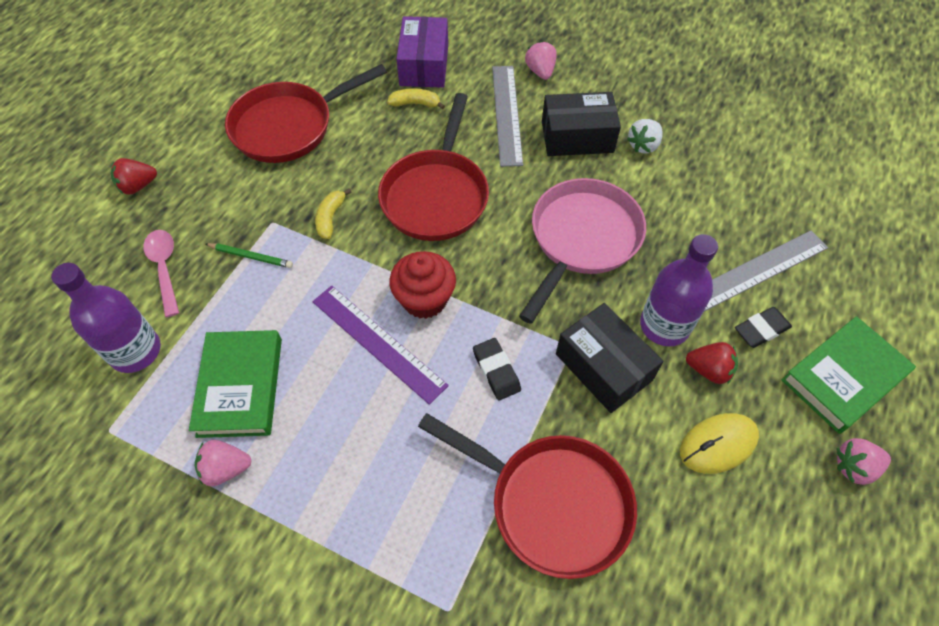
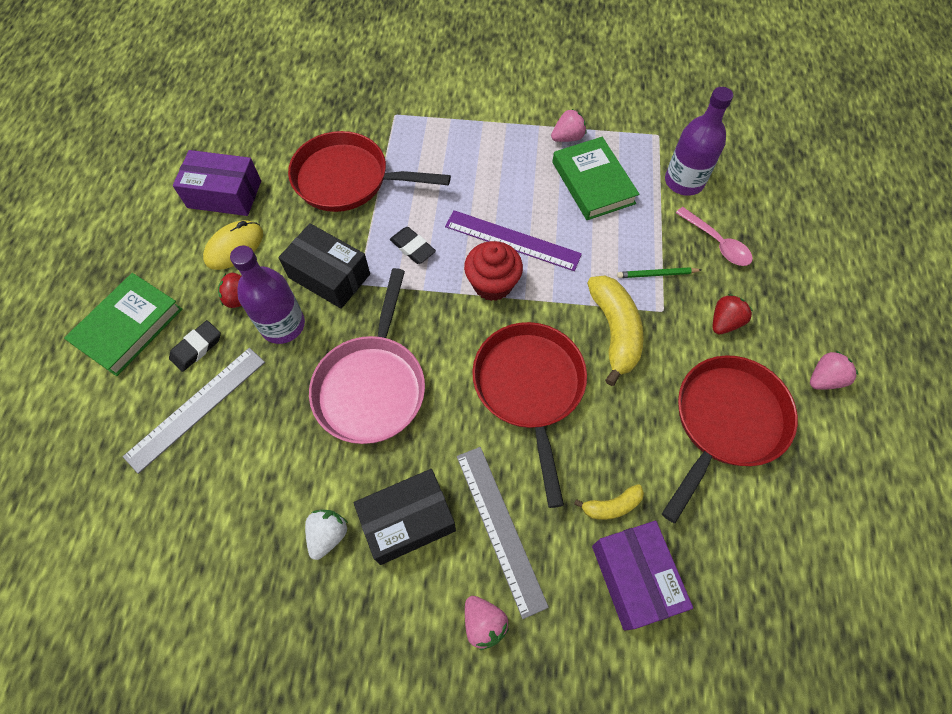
camera: 160 degrees right, 5 degrees up
(138, 186) = (807, 305): red strawberry -> red strawberry (724, 322)
(330, 218) = (614, 331): yellow banana -> yellow banana, size x1.90
(731, 538) = (224, 194): none -> purple box
(854, 467) = (131, 261): pink strawberry -> pink strawberry (824, 379)

